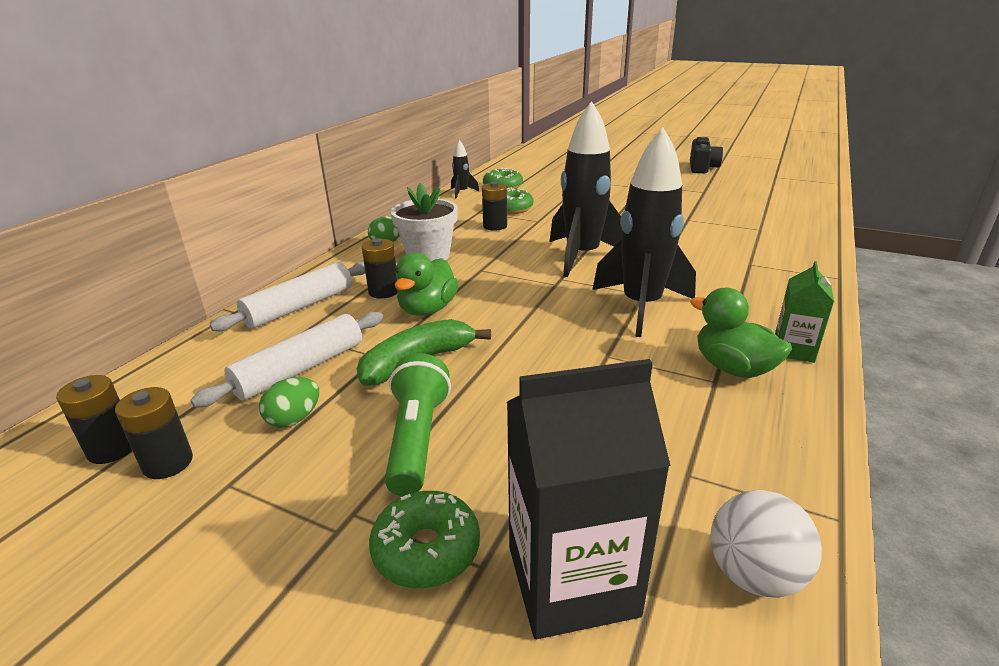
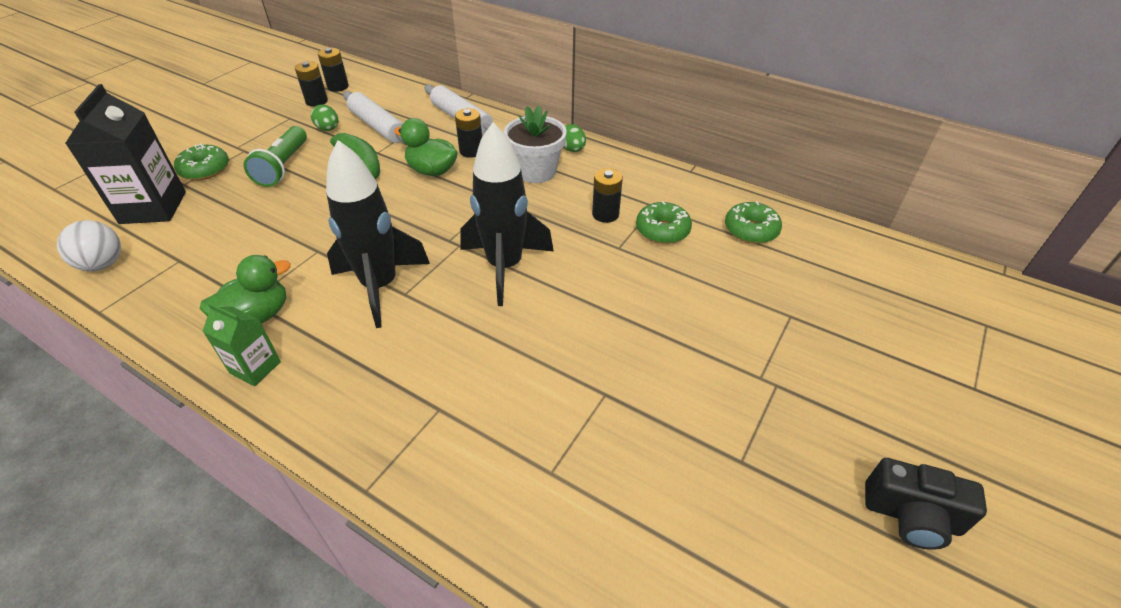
camera: 95 degrees right, 15 degrees up
(417, 438) = (283, 167): green flashlight -> green flashlight turned 90 degrees clockwise
(462, 192) = (724, 196): black rocket -> none

